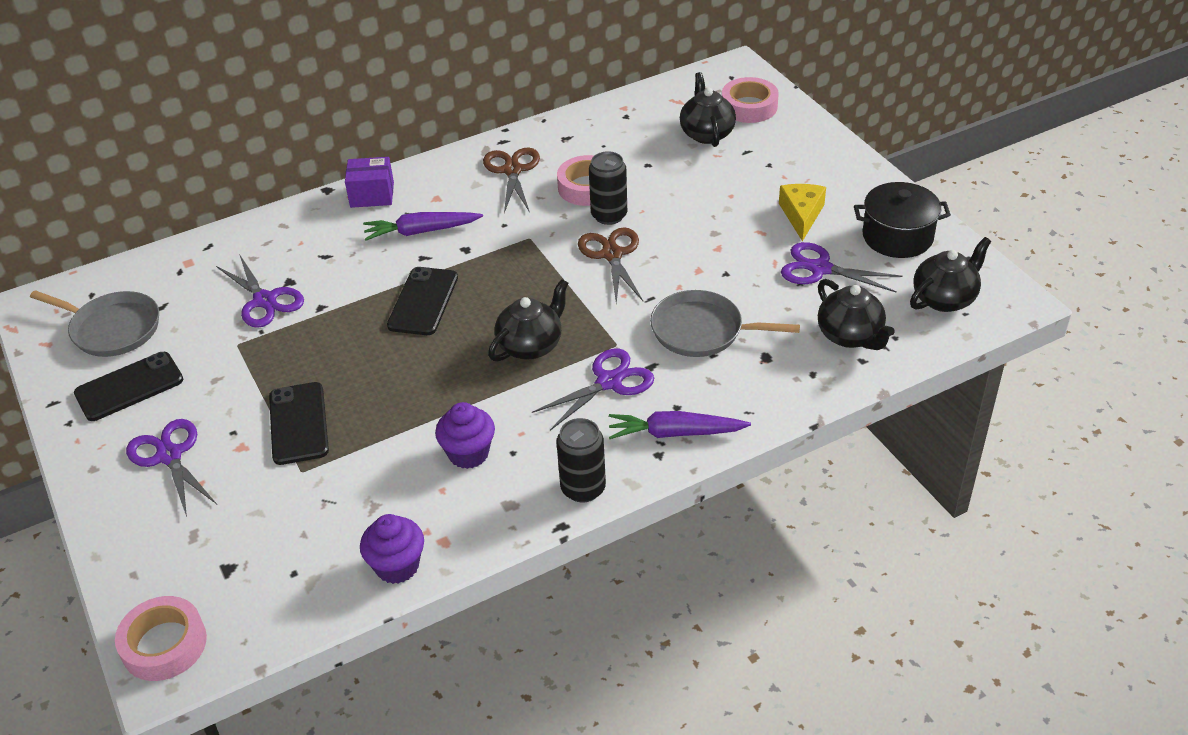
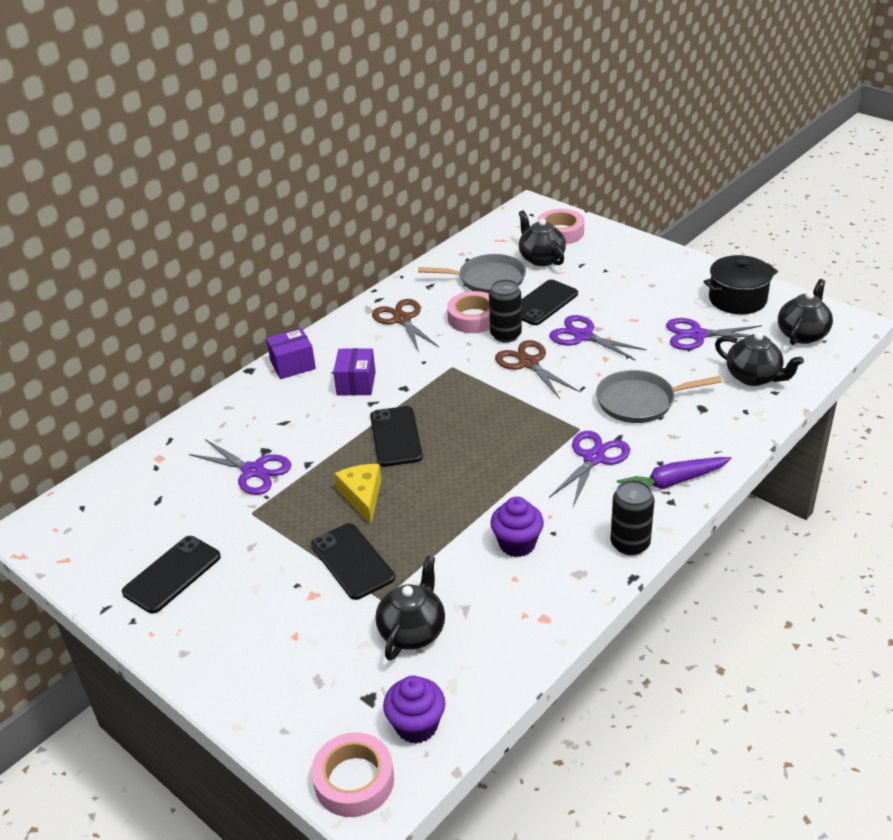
camera: 20 degrees left, 5 degrees down
(112, 329) = (122, 530): grey pan -> grey pan (488, 279)
(169, 456) = (250, 621): purple scissors -> purple scissors (583, 336)
(397, 566) = (518, 650): purple cupcake -> purple cupcake (416, 725)
(421, 231) = (356, 383): purple carrot -> purple box
(531, 345) = (511, 447): black teapot -> black teapot (413, 631)
(673, 188) = (543, 303): none -> black phone
(801, 215) = (656, 300): yellow cheese -> yellow cheese (362, 496)

